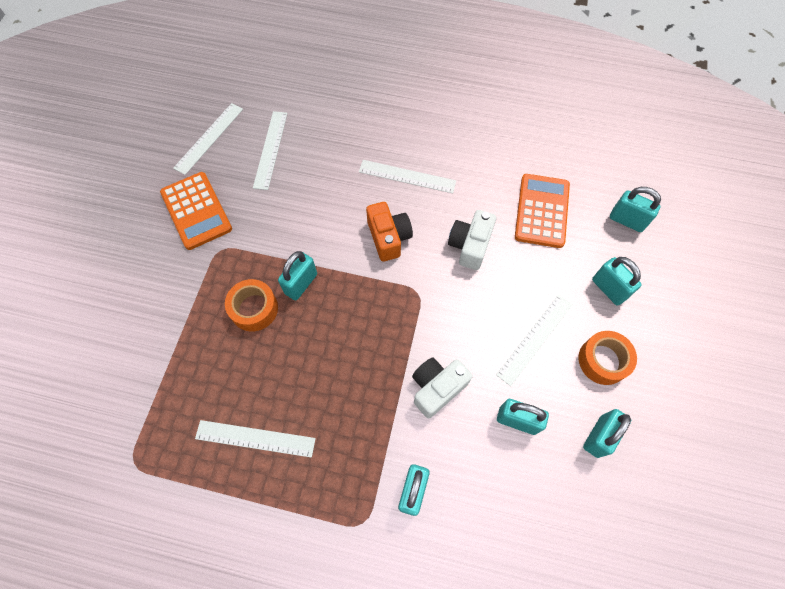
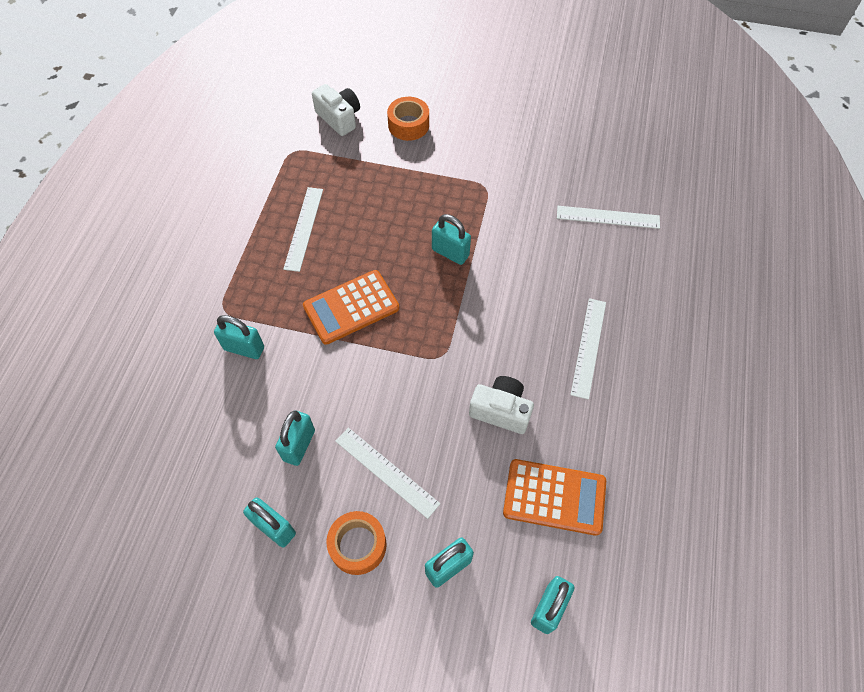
camera: 90 degrees right, 5 degrees down
(196, 211) = (527, 164): orange calculator -> orange calculator (351, 307)
(209, 138) = (614, 165): white ruler -> none
(254, 309) = (424, 218): orange tape -> orange tape (408, 125)
(388, 237) = (506, 328): orange camera -> none
(437, 388) = (338, 371): white camera -> white camera (339, 118)

